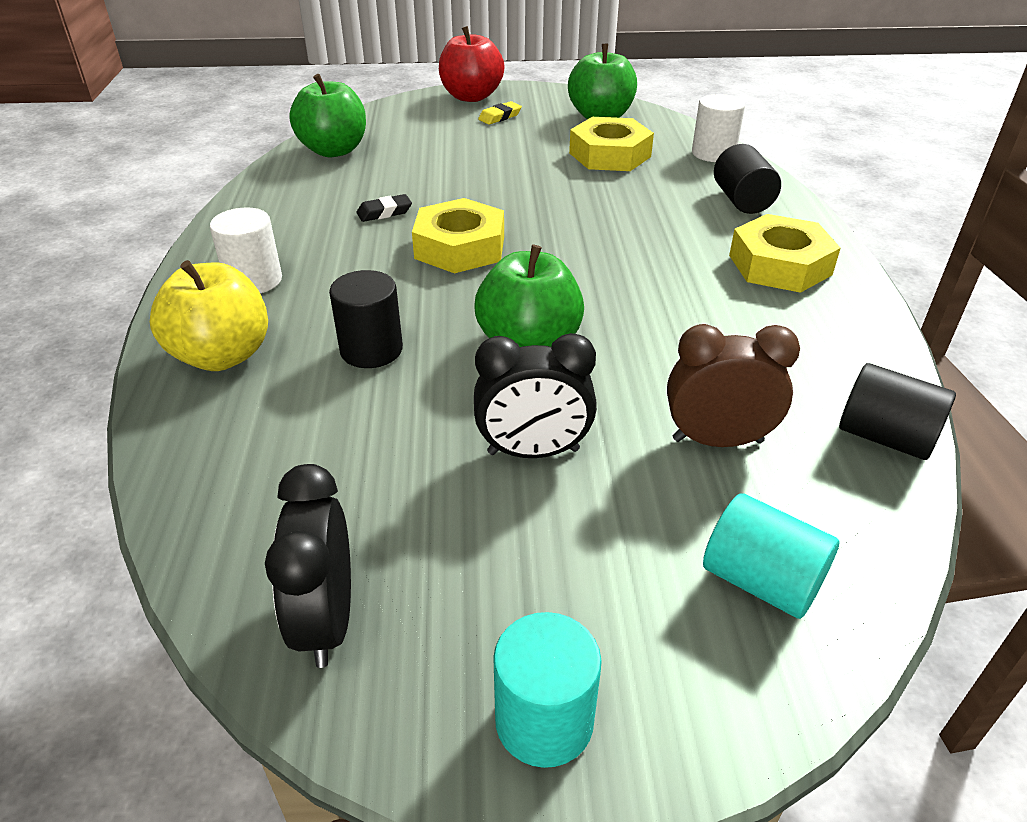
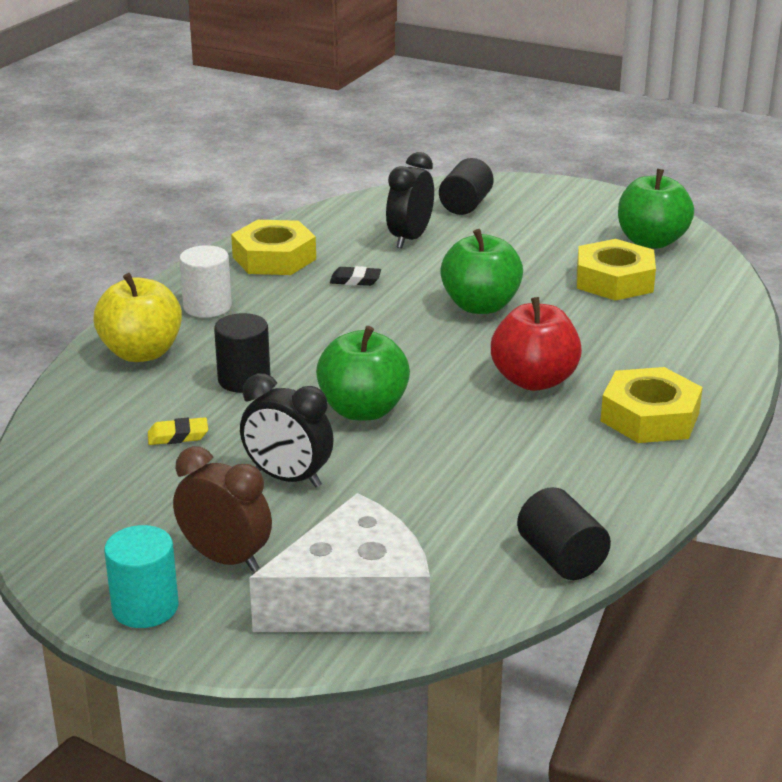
camera: 30 degrees right, 10 degrees down
(326, 620) = (74, 519): black clock -> black clock (410, 238)
(334, 150) = (366, 215): green apple -> green apple (480, 306)
(460, 247) = (387, 325): yellow nut -> yellow nut (274, 258)
(471, 97) = (545, 191): red apple -> red apple (534, 380)
(500, 117) = (550, 218): yellow eraser -> yellow eraser (178, 436)
(713, 153) = (722, 305): white cylinder -> none
(717, 440) = (427, 516): brown clock -> brown clock (225, 559)
(742, 201) = (690, 355): black cylinder -> black cylinder (465, 205)
(761, 581) = (354, 598): turquoise cylinder -> white cheese

